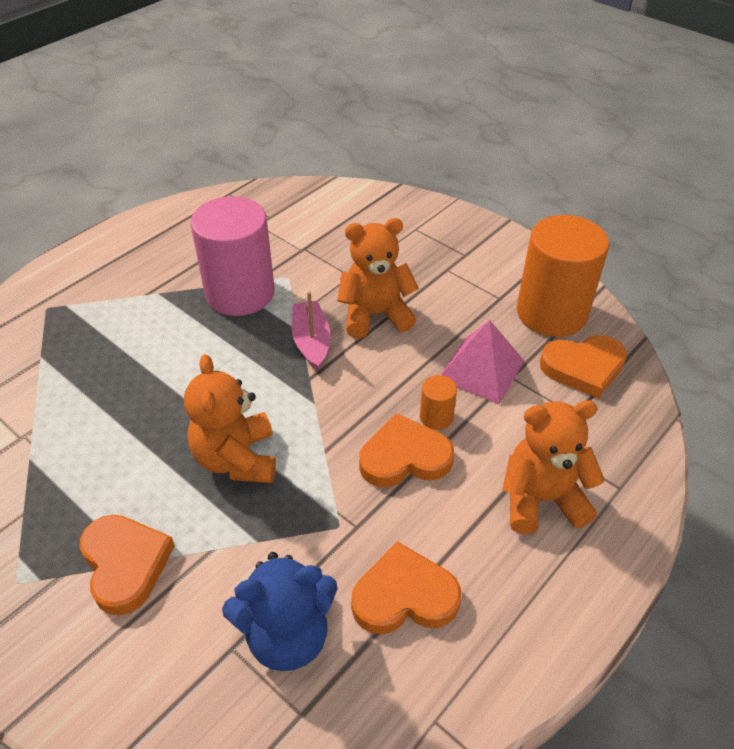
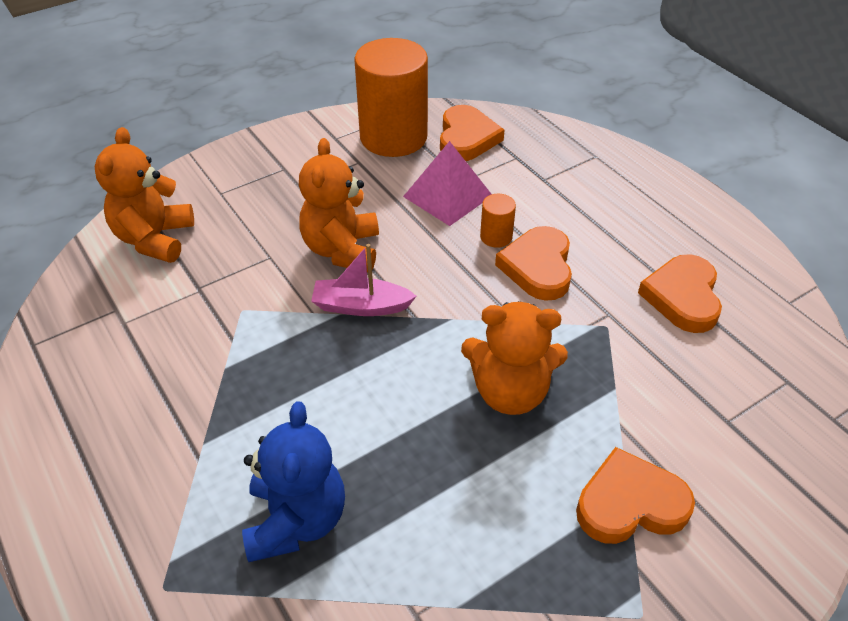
camera: 75 degrees left, 0 degrees up
(240, 293) = (249, 357): pink cylinder -> none
(287, 635) = (717, 380): blue teddy bear -> blue teddy bear (296, 520)
(541, 499) = (599, 198): orange teddy bear -> orange teddy bear (154, 239)

